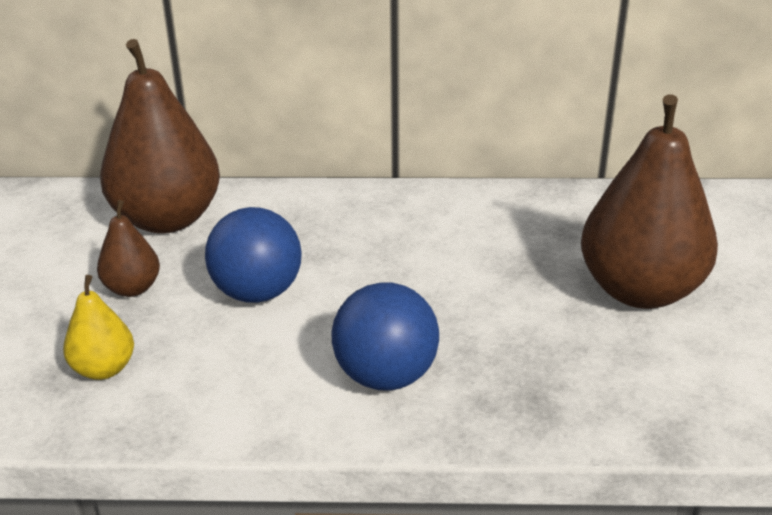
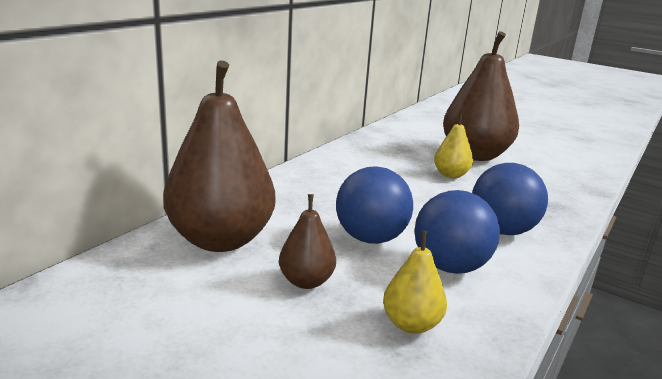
camera: 60 degrees left, 10 degrees down
(243, 362) = (450, 267): none -> blue ball
(523, 292) = (451, 175): none -> yellow pear

